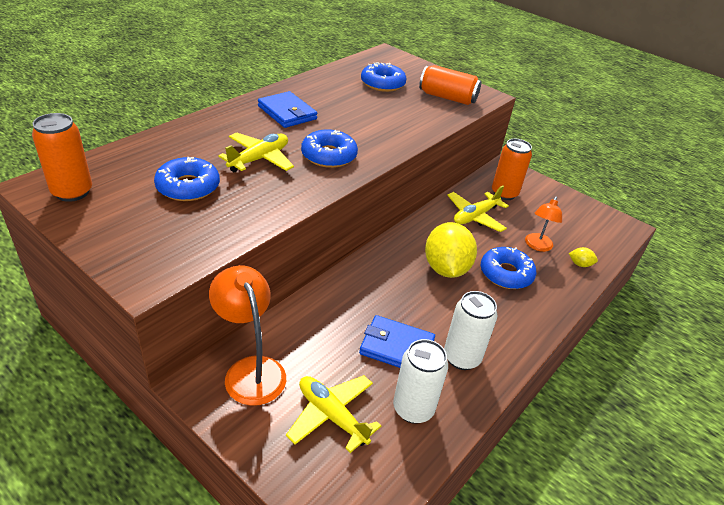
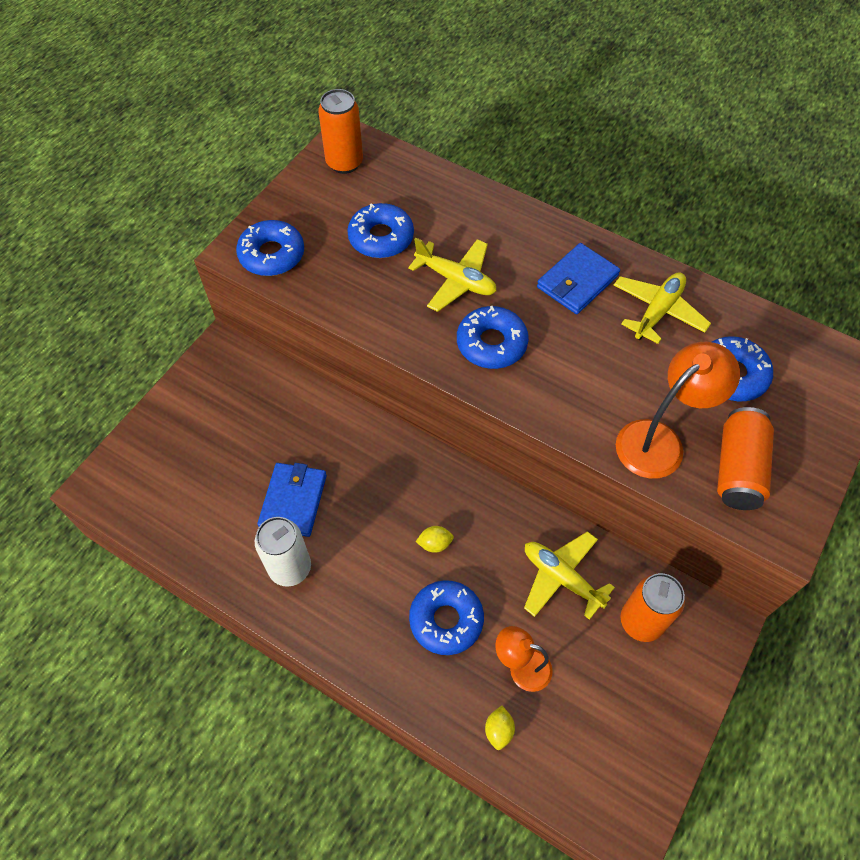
camera: 85 degrees right, 20 degrees up
(166, 255) = (272, 255): none -> blue donut
(250, 370) = (244, 382): orange lamp -> orange lamp (659, 440)
(332, 415) = (201, 456): yellow plane -> yellow plane (658, 312)
(413, 409) = (217, 524): white can -> none
(446, 268) = (435, 544): yellow lemon -> yellow lemon, size x0.41

